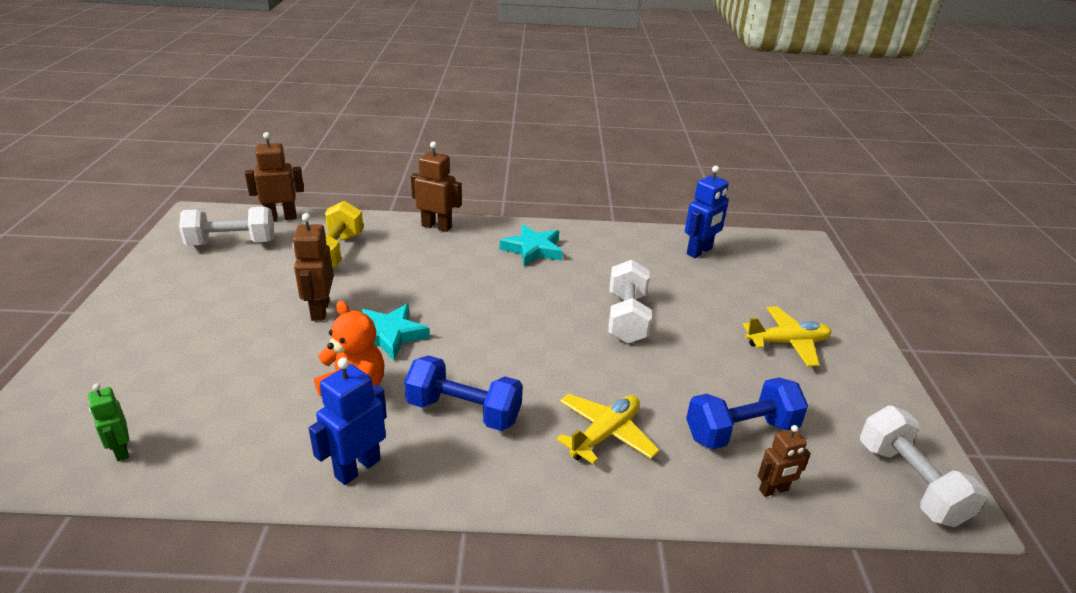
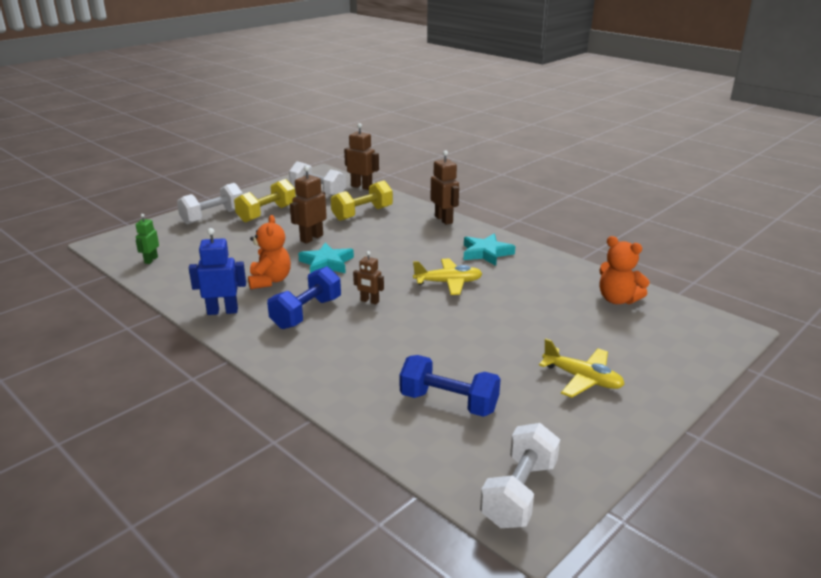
camera: 45 degrees right, 5 degrees down
(204, 300) = (267, 213): none -> yellow dumbbell
(464, 411) = (306, 313): blue dumbbell -> blue dumbbell turned 60 degrees clockwise
(605, 434) = (362, 360): yellow plane -> yellow plane (448, 283)
(627, 318) = (483, 313): white dumbbell -> white dumbbell (213, 216)
(699, 251) = (617, 299): blue robot -> orange teddy bear
(773, 490) = (413, 439): brown robot -> brown robot (369, 301)

